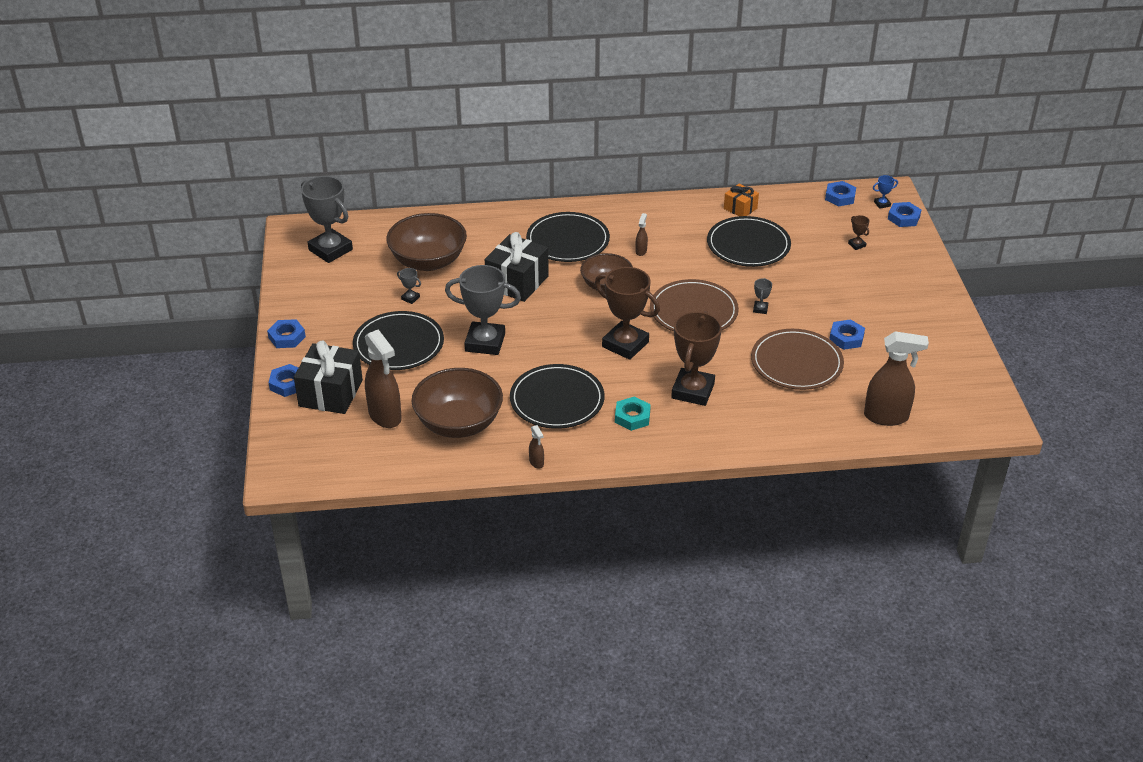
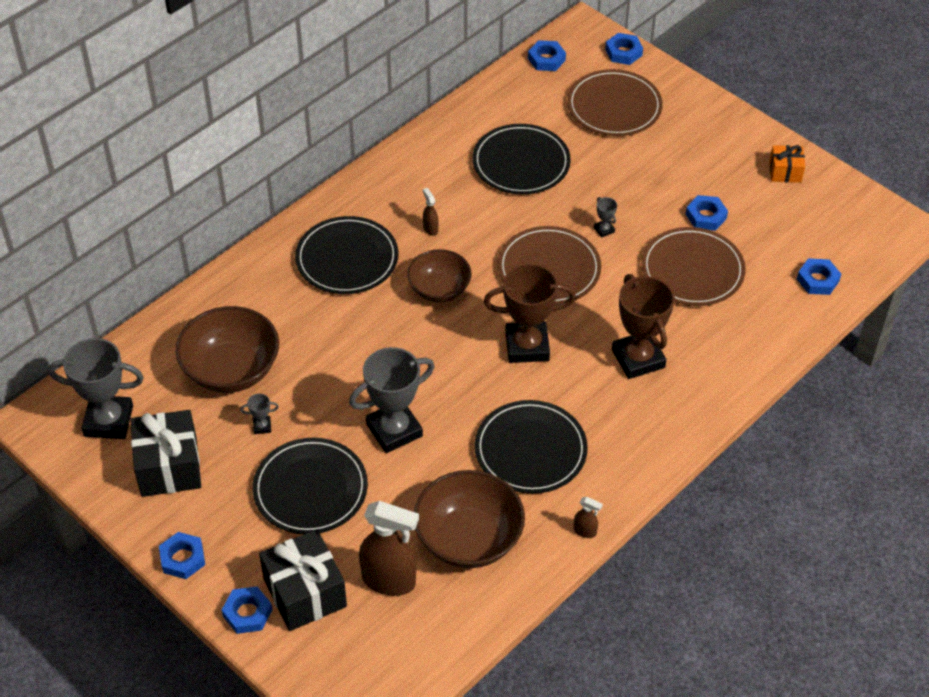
camera: 40 degrees left, 10 degrees up
(517, 282) = (349, 339): black gift -> black gift (169, 467)
(632, 417) = (616, 423): turquoise nut -> none
(740, 208) = (471, 124): orange gift -> orange gift (785, 172)
(857, 245) = (614, 106): brown trophy -> brown plate
(882, 204) = (590, 47): blue trophy -> none
(886, 417) = (817, 280): brown spray bottle -> blue nut

